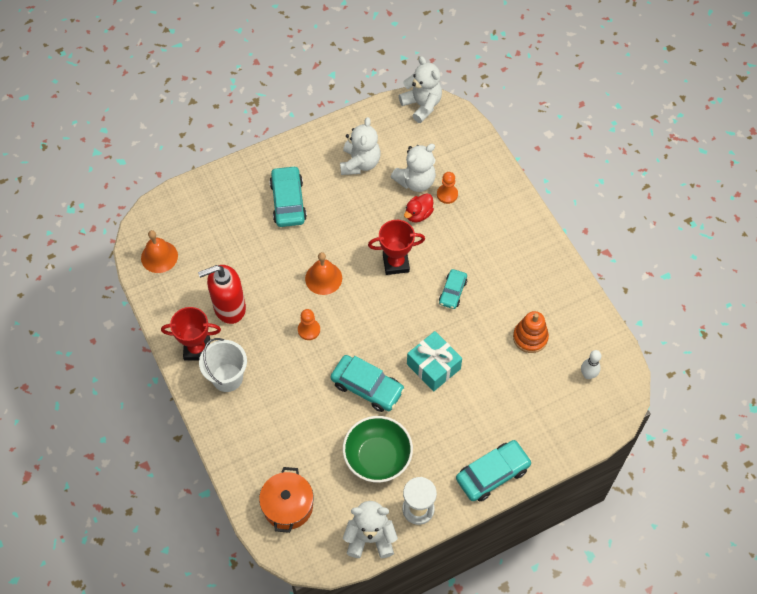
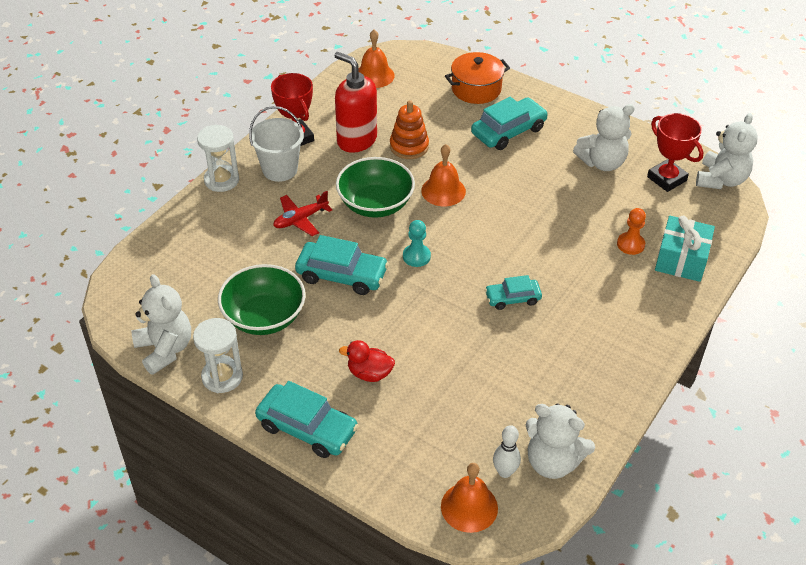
camera: 60 degrees right, 15 degrees down
(212, 425) = (221, 180): none -> white hourglass
(288, 505) = (166, 269): orange pot -> orange pot (476, 89)
(293, 388) = (300, 219): none -> red plane
(309, 330) = (375, 204): orange pawn -> green bowl
(367, 387) = (342, 275): turquoise car -> turquoise car turned 75 degrees counterclockwise
(378, 330) = (416, 256): none -> turquoise pawn
(396, 263) = (508, 238): red trophy -> red trophy (666, 179)
(415, 181) = (622, 213): white teddy bear -> white teddy bear (552, 462)
(418, 214) = (583, 231): red duck -> red duck (369, 373)
(433, 366) = (407, 319): turquoise gift -> turquoise gift (681, 259)
(530, 337) = (511, 392): orange stacking toy -> orange stacking toy (409, 146)
(602, 408) = (469, 507): none -> orange bell

